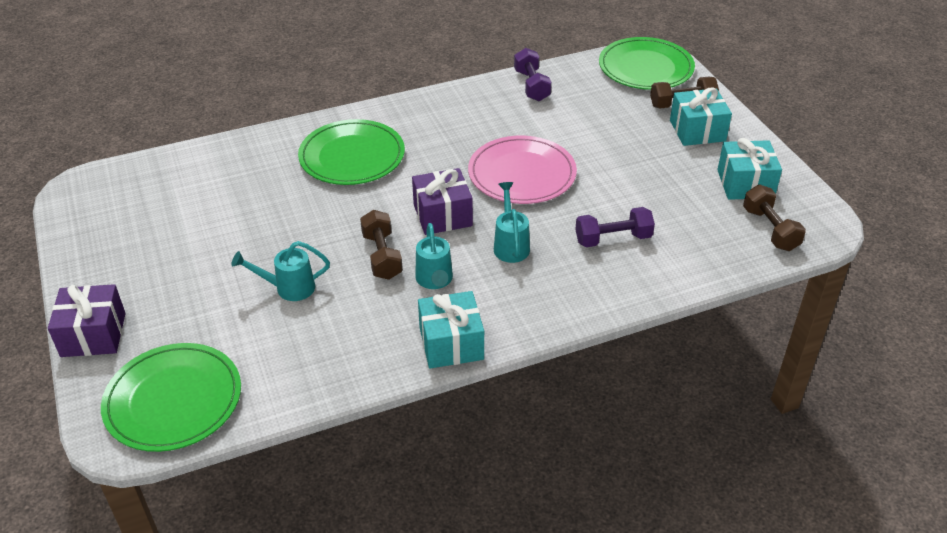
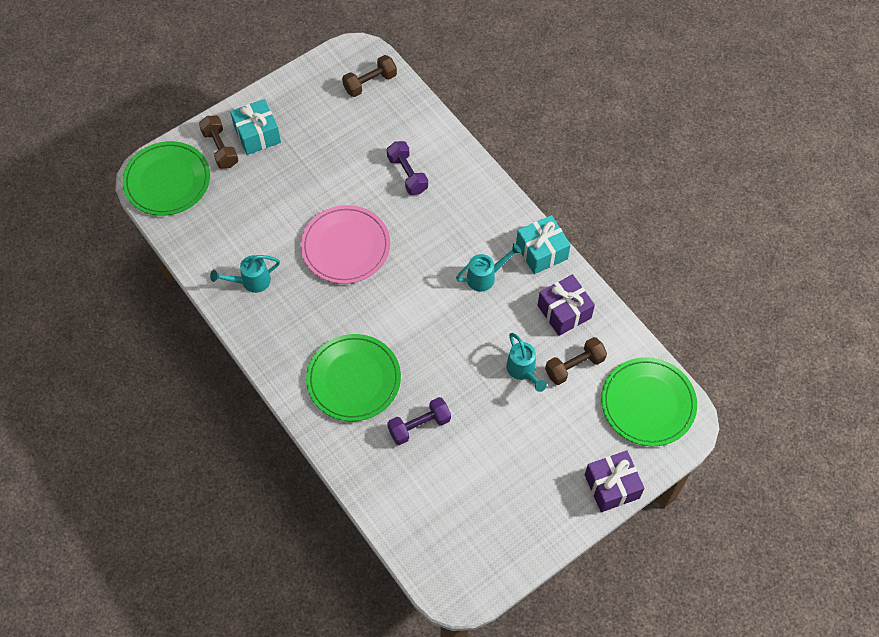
camera: 105 degrees left, 20 degrees up
(382, 256) = (470, 319): brown dumbbell -> brown dumbbell (574, 366)
(442, 215) = (412, 290): purple gift -> purple gift (564, 312)
(510, 245) = (432, 237): turquoise watering can -> turquoise watering can (251, 281)
(531, 85) = (214, 264): purple dumbbell -> purple dumbbell (419, 426)
(745, 184) = (320, 100): turquoise gift -> none

